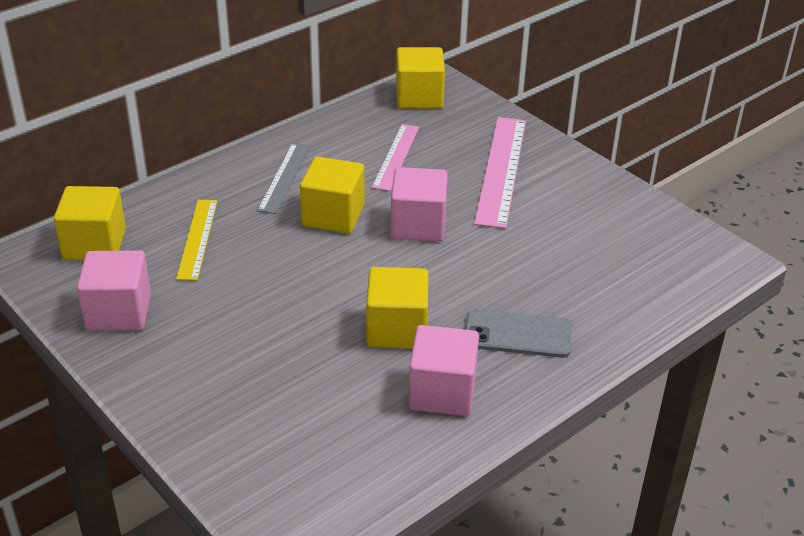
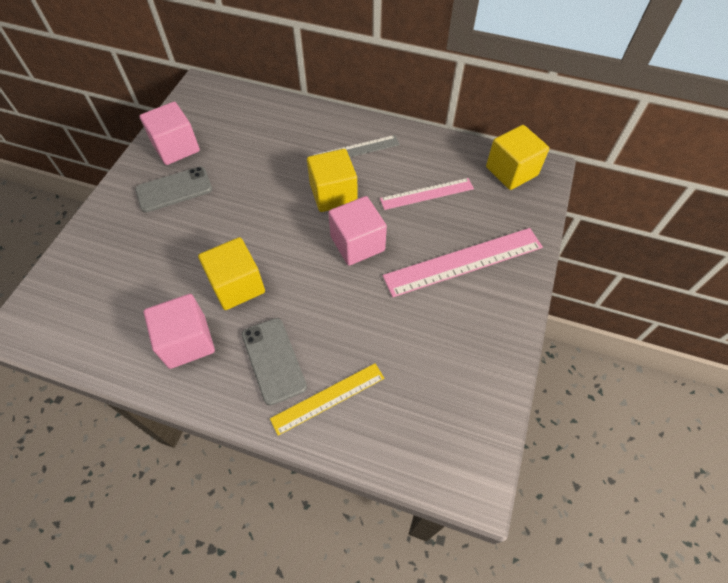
camera: 60 degrees right, 20 degrees up
(94, 244) = (228, 106): yellow cube -> none
(194, 335) = (174, 190): none -> grey phone
(197, 239) = (263, 144): yellow ruler -> yellow ruler (328, 398)

